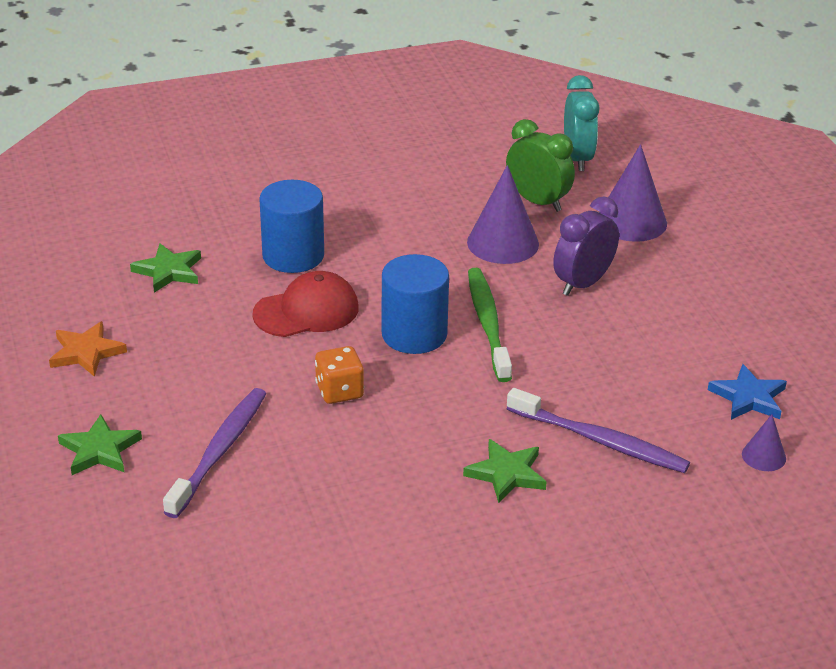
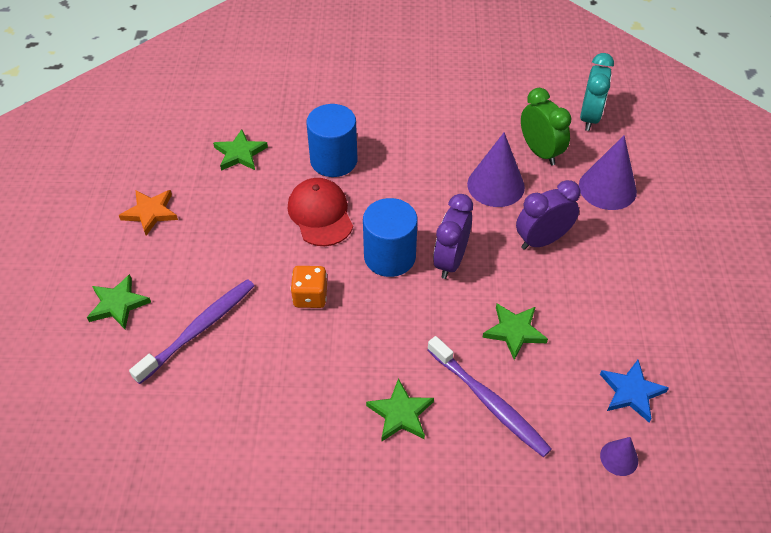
camera: 20 degrees right, 15 degrees up
(306, 311) = (320, 214): red cap -> red cap turned 105 degrees counterclockwise
(488, 324) = (450, 261): green toothbrush -> purple clock
(595, 372) = (514, 331): none -> green star

